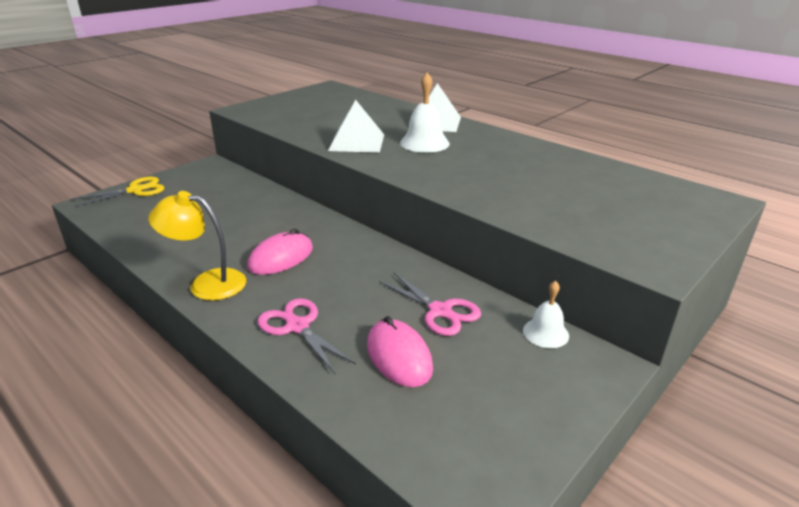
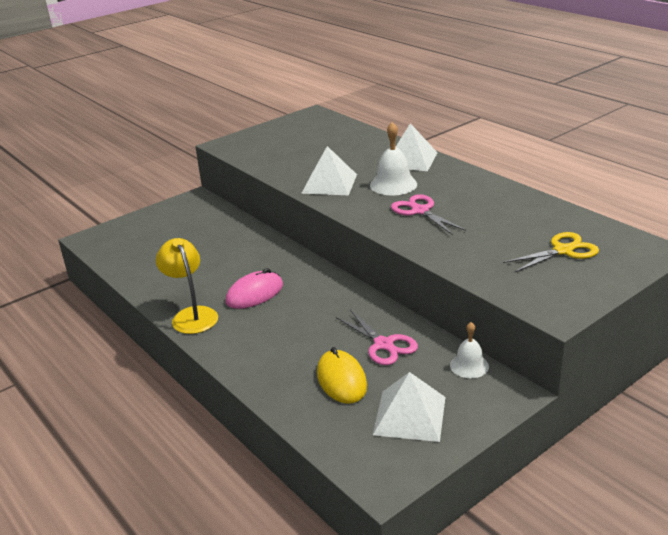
camera: 10 degrees right, 0 degrees up
(135, 190) = (129, 225): yellow scissors -> yellow scissors (563, 251)
(207, 283) = (191, 315): yellow lamp -> yellow lamp turned 45 degrees clockwise
(297, 326) = (263, 353): pink scissors -> pink scissors (420, 211)
(399, 356) = (341, 380): pink mouse -> yellow mouse
(494, 400) = (409, 415): none -> white pyramid

